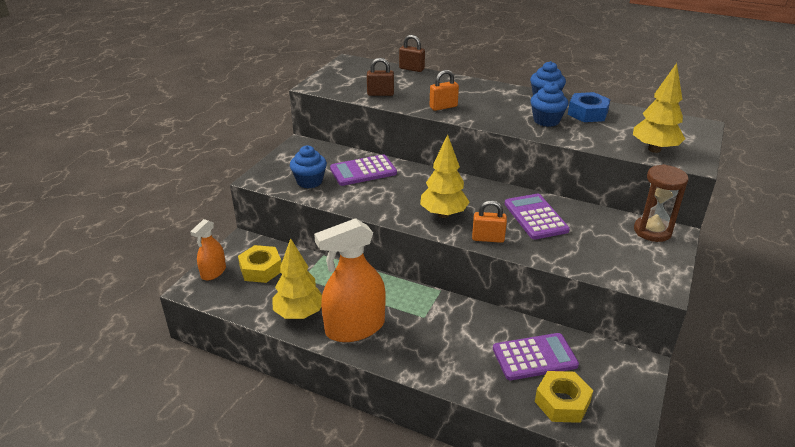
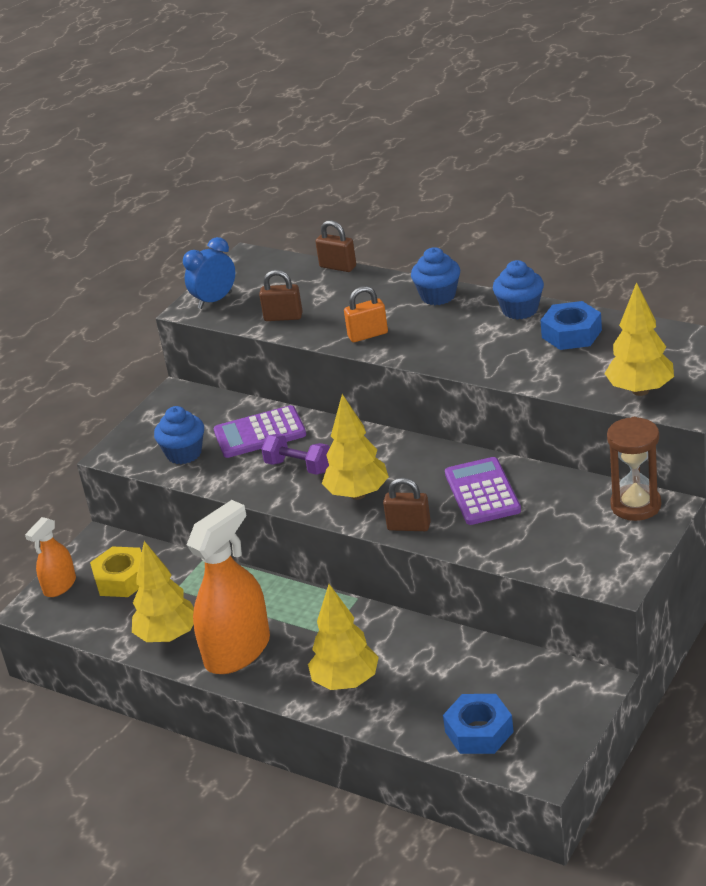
camera: 10 degrees right, 0 degrees up
(330, 82) = (215, 300): none -> blue clock
(355, 327) = (237, 651): orange spray bottle -> orange spray bottle turned 150 degrees clockwise
(395, 194) = (298, 467): none -> purple dumbbell
(445, 356) = (346, 682): none -> yellow tree
(488, 238) = (409, 526): orange padlock -> brown padlock
(534, 357) = (460, 679): purple calculator -> none
(546, 120) = (507, 350): blue cupcake -> blue cupcake (438, 296)
(562, 402) = (479, 731): yellow nut -> blue nut

